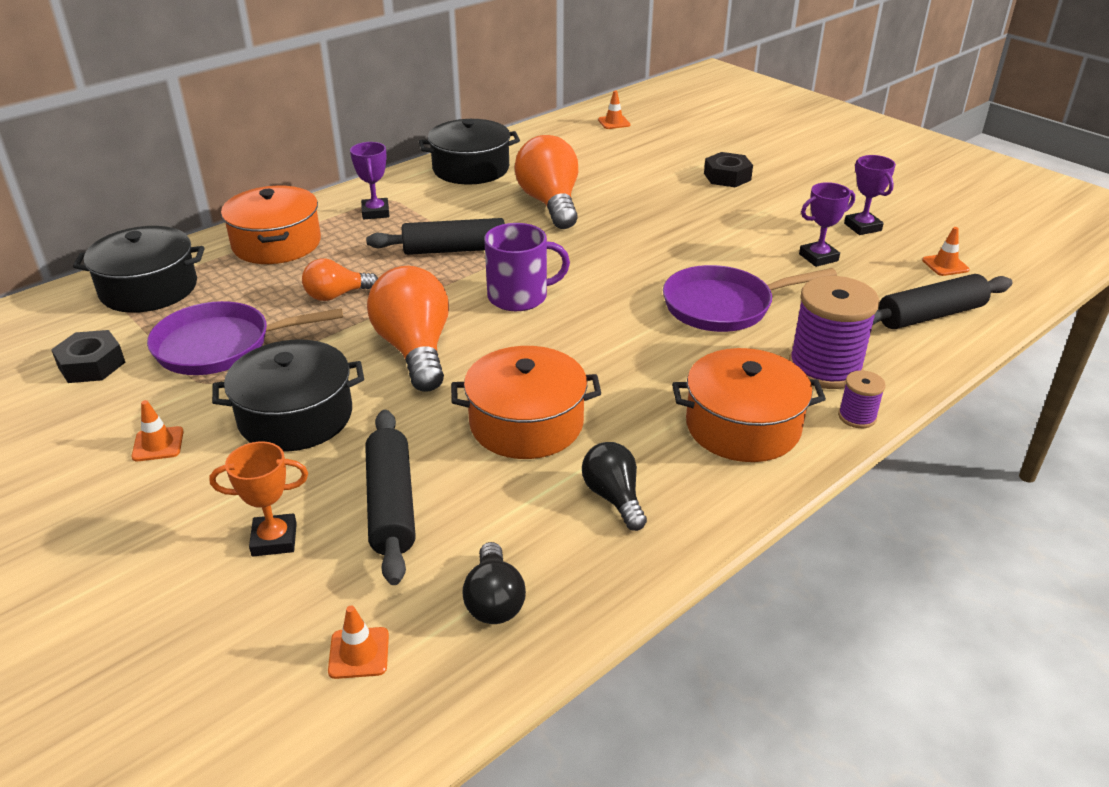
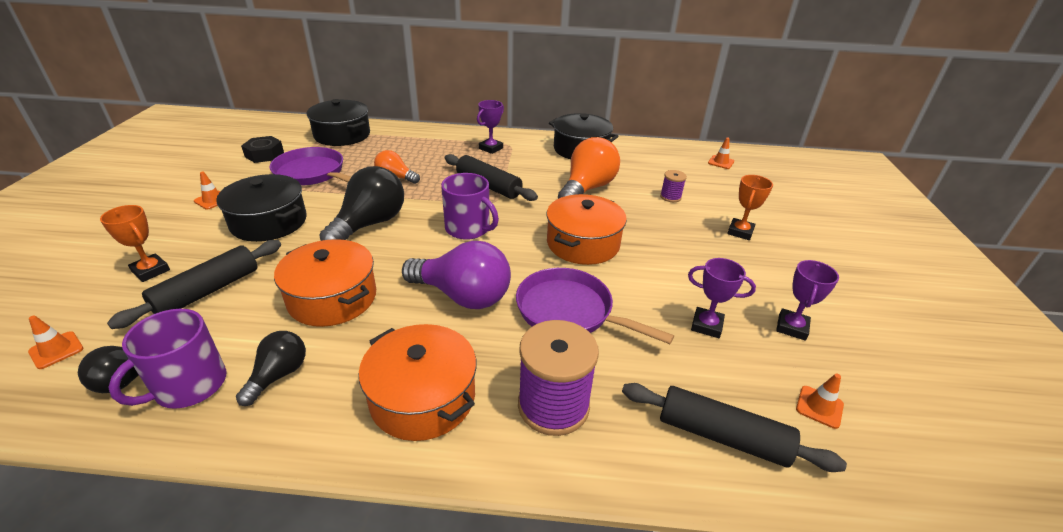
camera: 45 degrees right, 0 degrees up
(276, 243) = (422, 141): orange pot -> orange pot (583, 243)
(415, 350) = (370, 224): orange light bulb -> black light bulb
(559, 561) = (189, 385): none -> purple mug
(628, 348) = (463, 296): none -> purple light bulb
(727, 177) = (740, 232): black nut -> orange trophy
(857, 417) = (504, 461): purple spool -> purple spool (670, 197)

